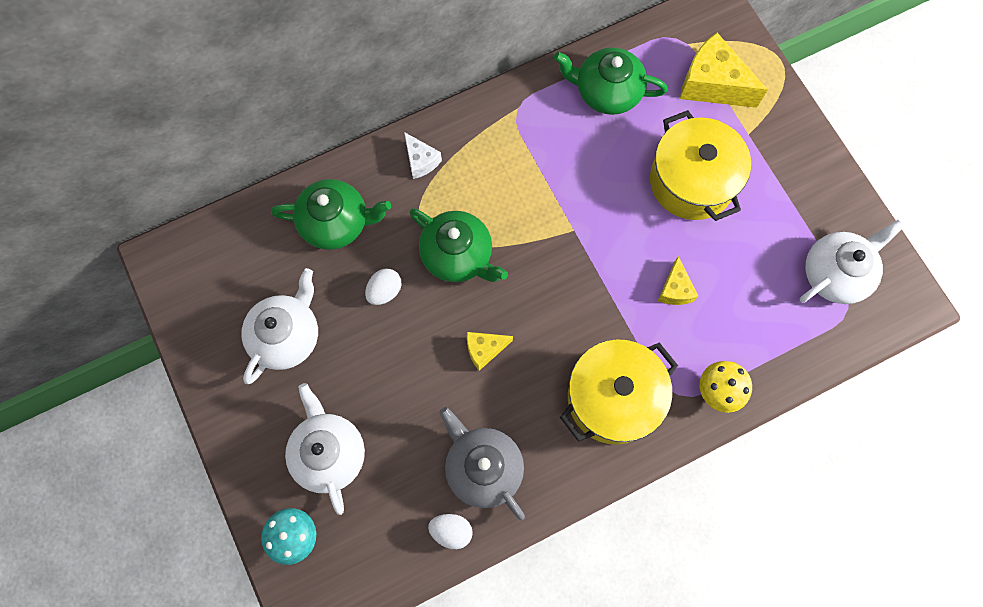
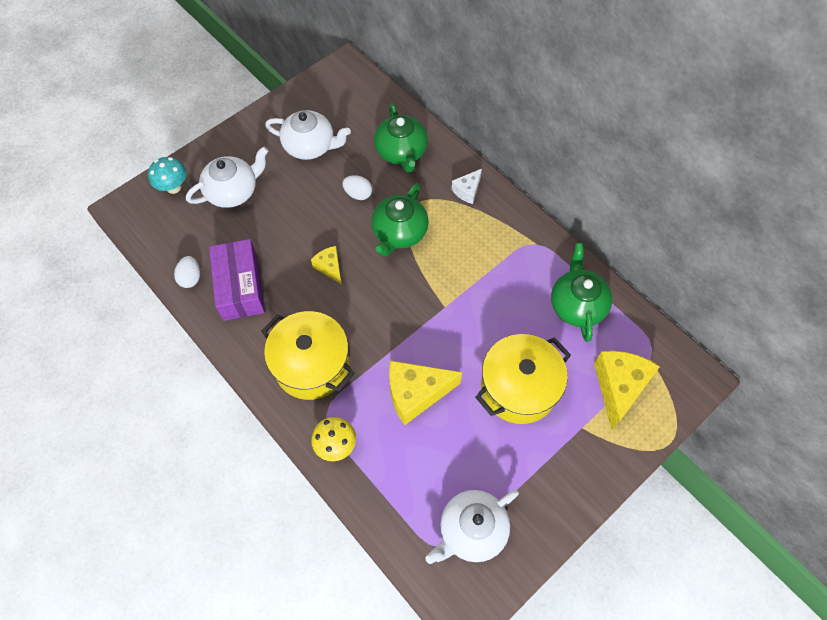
camera: 75 degrees right, 10 degrees down
(483, 467) = (240, 287): grey teapot -> purple box
(675, 289) = (416, 394): yellow cheese -> yellow cheese, size x1.85
(836, 273) = (471, 530): white teapot -> white teapot turned 105 degrees clockwise

